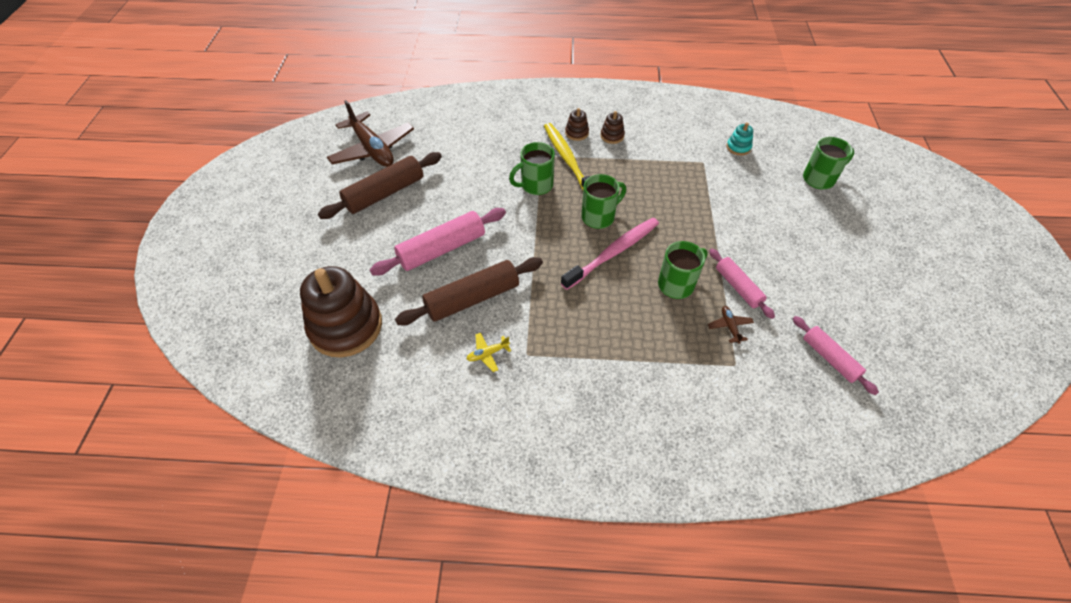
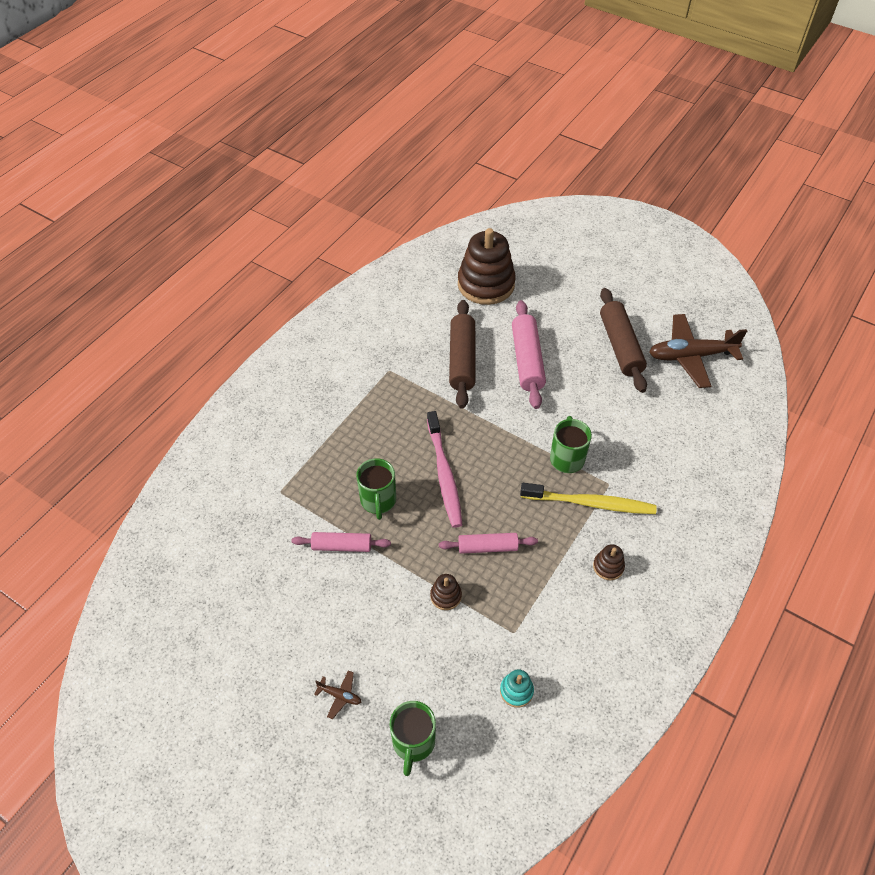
camera: 120 degrees right, 0 degrees up
(488, 354) = (406, 349): yellow plane -> none
(576, 133) = (631, 534): brown stacking toy -> brown stacking toy (445, 596)
(599, 217) = (494, 487): green mug -> none
(729, 326) = (312, 511): brown plane -> brown plane (340, 695)
(830, 358) = (231, 563): pink rolling pin -> pink rolling pin (487, 547)

